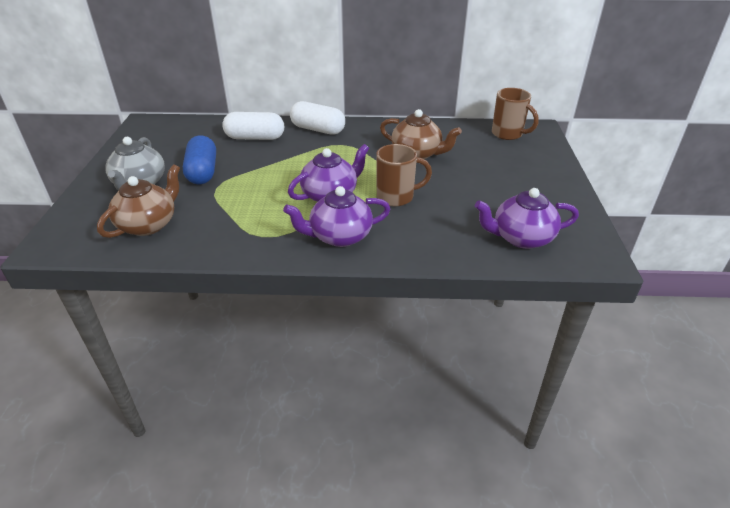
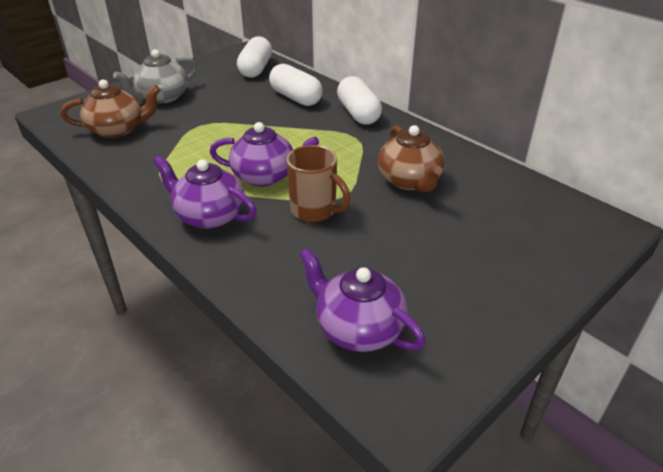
camera: 45 degrees right, 0 degrees up
(183, 131) = (255, 69): none -> white capsule
(203, 172) = (213, 108): blue capsule -> none
(508, 134) = (556, 213): brown mug -> none

